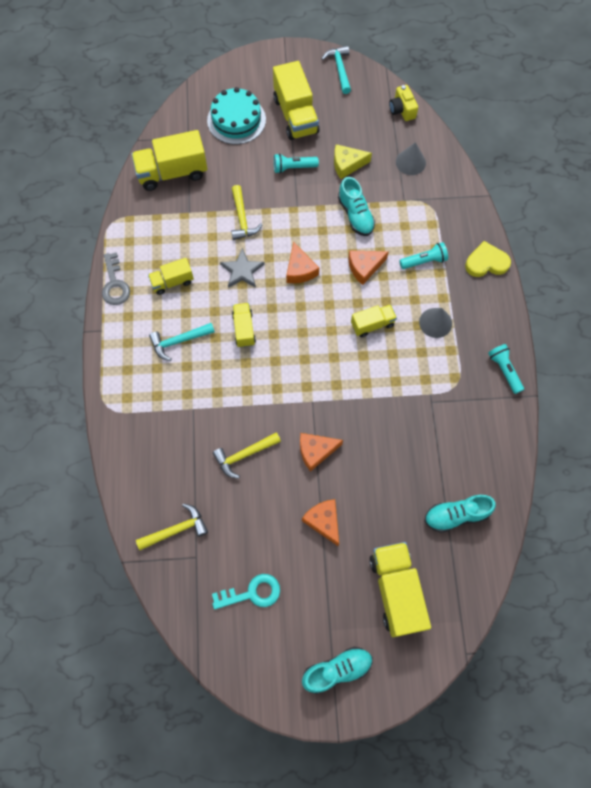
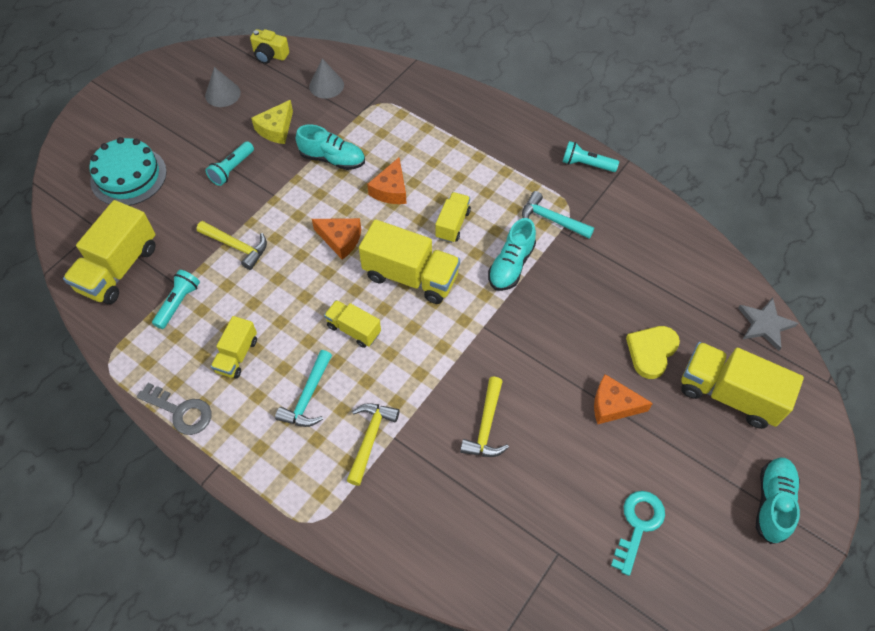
camera: 50 degrees left, 10 degrees down
(176, 529) = (512, 551): yellow hammer -> yellow hammer (370, 438)
(242, 271) = (291, 286): grey star -> grey star (765, 324)
(295, 116) = (181, 130): yellow truck -> yellow truck (410, 276)
(316, 451) = (536, 360): orange cheese -> none
(339, 69) = (176, 66): turquoise hammer -> turquoise hammer (551, 219)
(424, 261) = (430, 144): turquoise flashlight -> turquoise flashlight (178, 303)
(435, 322) = (496, 178): grey cone -> grey cone (222, 94)
(456, 515) = (691, 295): turquoise shoe -> turquoise shoe (511, 265)
(486, 262) = (476, 105): yellow heart -> yellow heart (651, 352)

